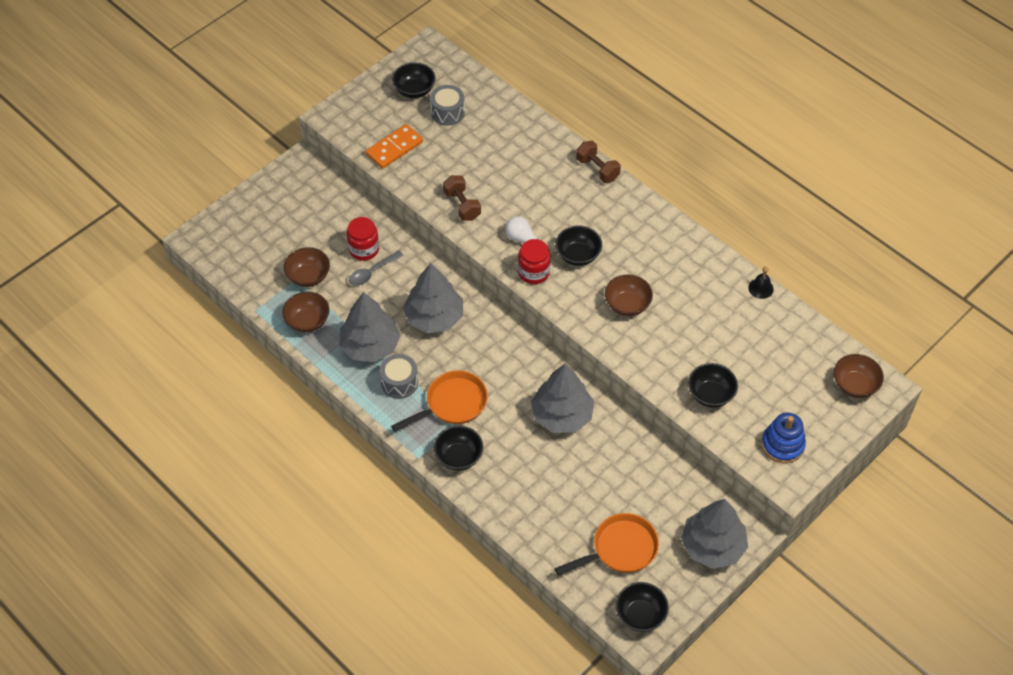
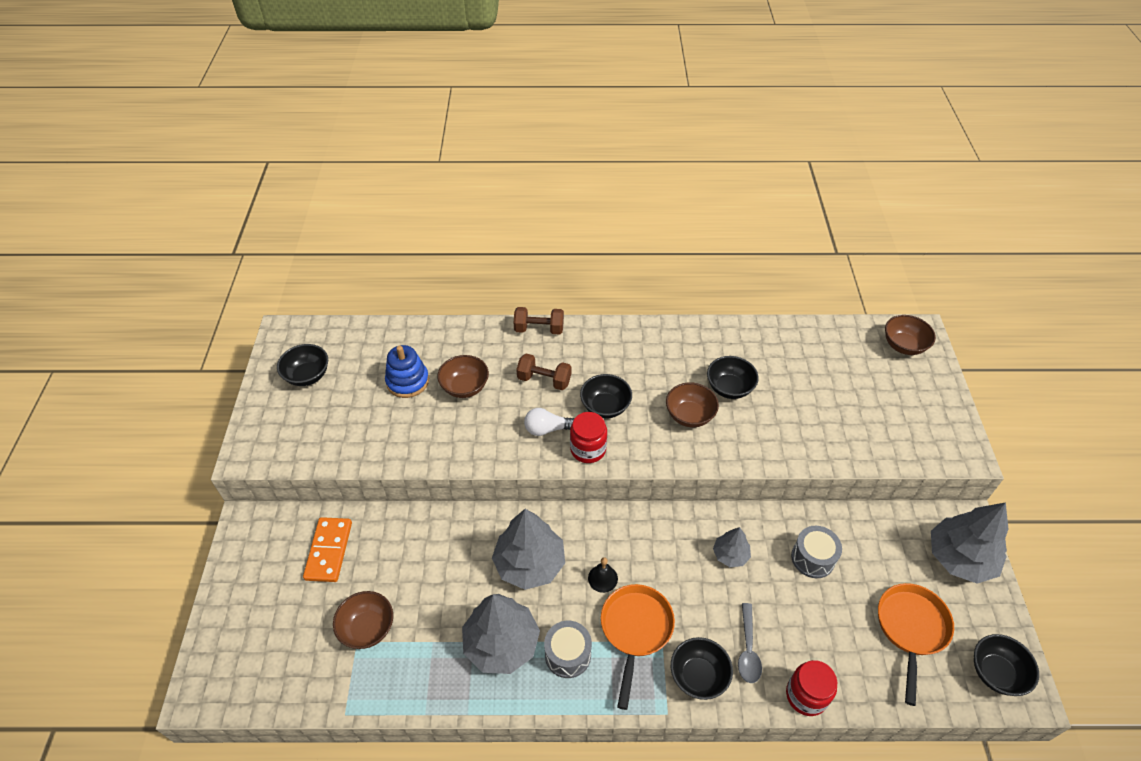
camera: 45 degrees left, 5 degrees down
(307, 321) = (414, 675): brown bowl -> brown bowl (465, 387)
(364, 249) = (396, 556): red jar -> red jar (806, 695)
(372, 272) = (427, 570): grey spoon -> grey spoon (748, 649)
(394, 148) = (342, 438): orange domino -> orange domino (329, 551)
(447, 112) = (360, 373): grey drum -> grey drum (812, 558)
(462, 205) = (461, 441): brown dumbbell -> brown dumbbell (544, 380)
(562, 415) = (730, 554): grey tree -> grey tree, size x0.52
(710, 394) = (832, 434): black bowl -> black bowl (729, 388)
(761, 288) = (760, 327): black bell -> black bell (602, 578)
(782, 445) = (924, 429): blue stacking toy -> blue stacking toy (407, 381)

